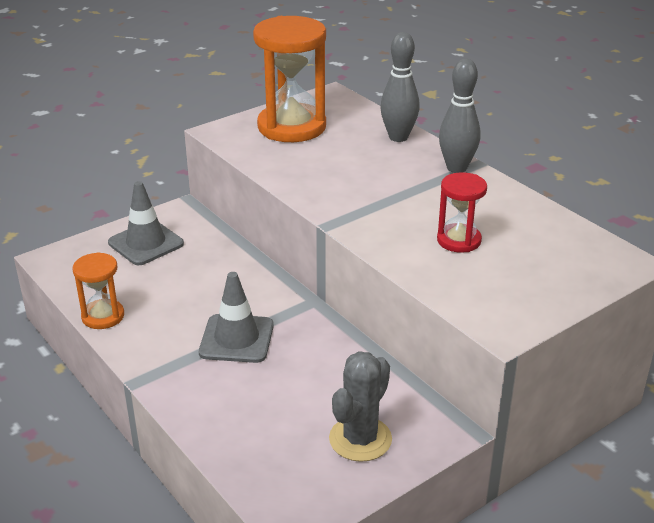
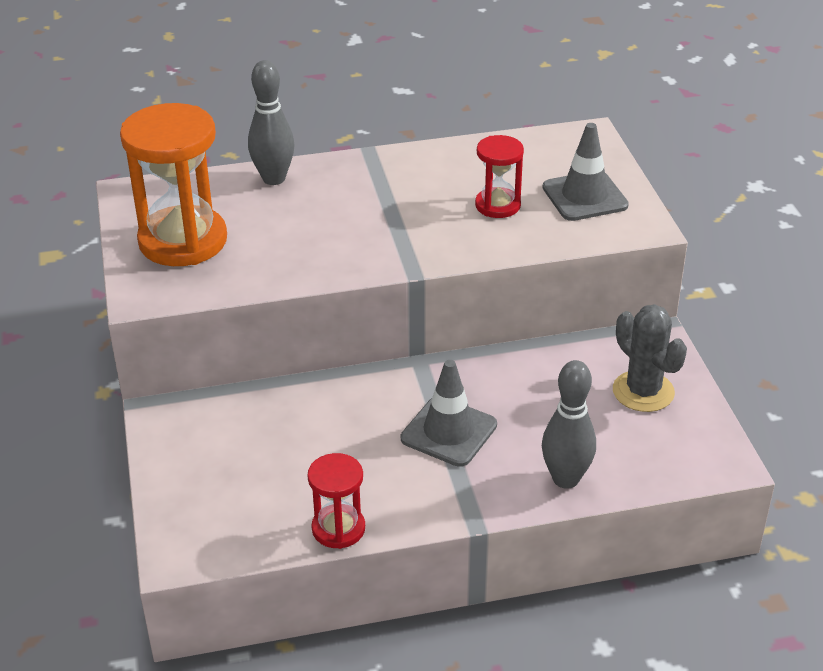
camera: 65 degrees left, 5 degrees up
(103, 316) = (338, 529): orange hourglass -> red hourglass
(146, 243) = (210, 461): grey traffic cone -> grey traffic cone (584, 196)
(456, 168) = (367, 164): grey bowling pin -> grey bowling pin (565, 479)

